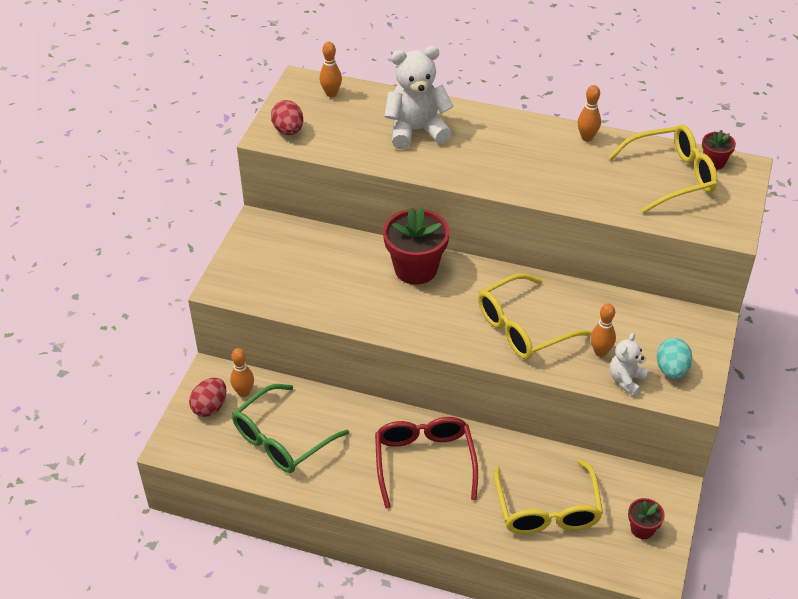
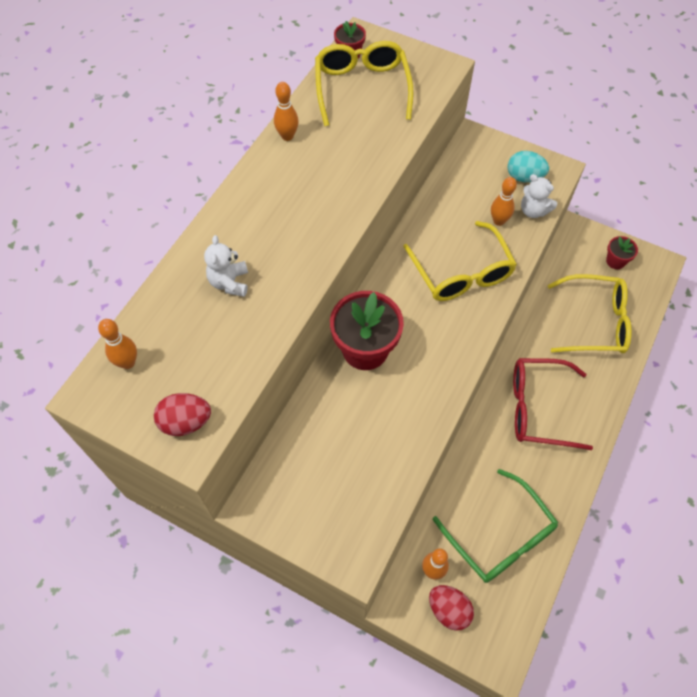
camera: 80 degrees left, 15 degrees up
(416, 130) = (229, 282): white teddy bear -> white teddy bear, size x0.56

